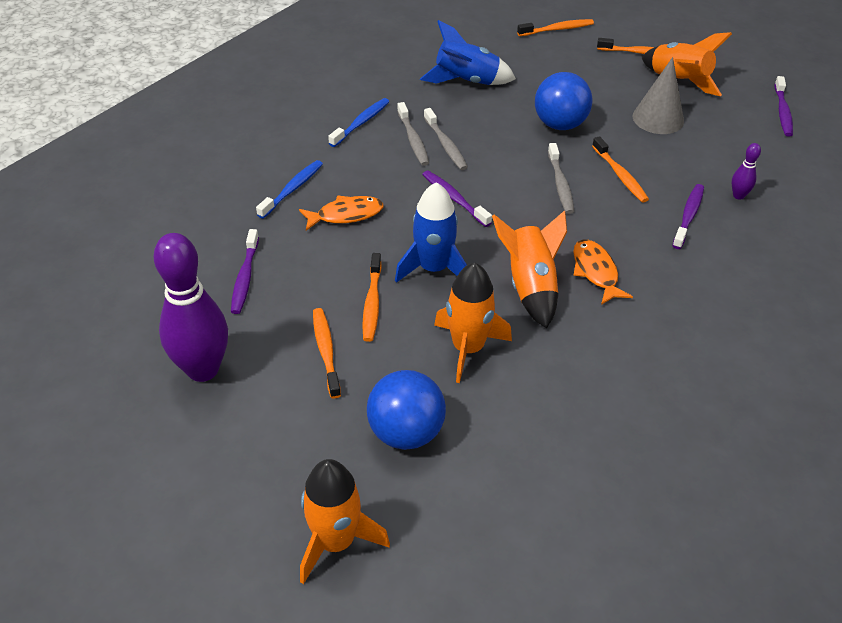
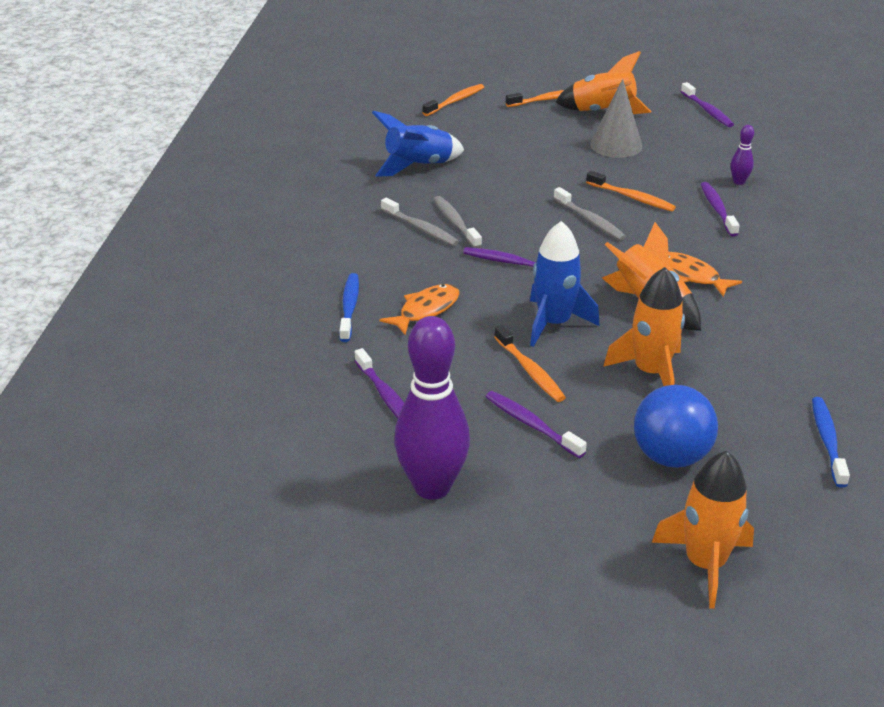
camera: 30 degrees left, 10 degrees down
(326, 351) = (531, 425): orange toothbrush -> purple toothbrush
(361, 123) = (355, 230): blue toothbrush -> blue toothbrush (827, 441)
(445, 145) = (456, 223): grey toothbrush -> grey toothbrush turned 150 degrees counterclockwise
(560, 124) = (539, 175): blue ball -> none

